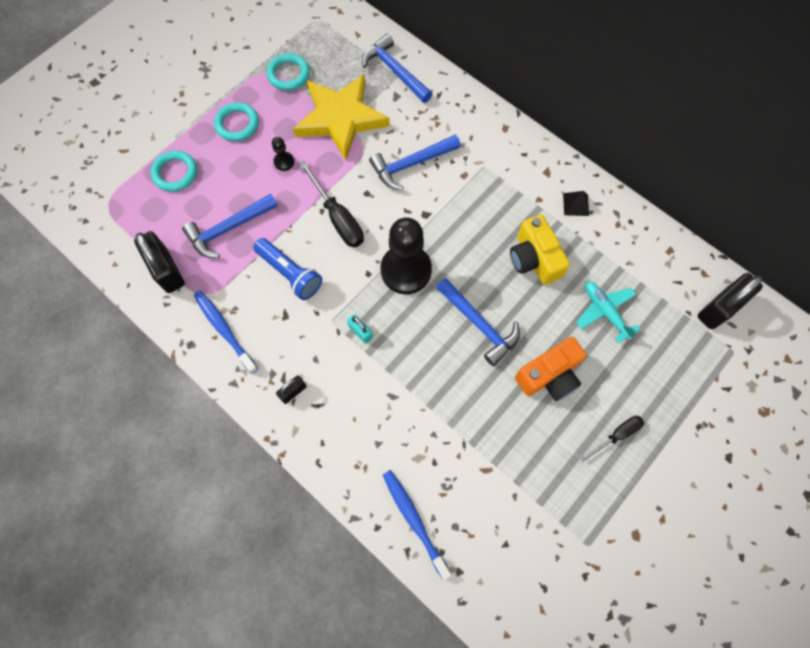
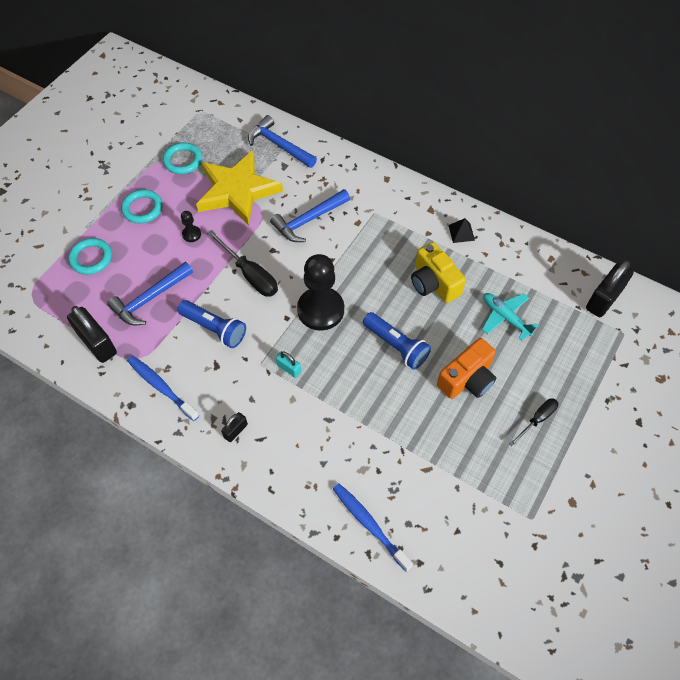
camera: 10 degrees left, 10 degrees down
(479, 325) = (396, 346): blue hammer -> blue flashlight

